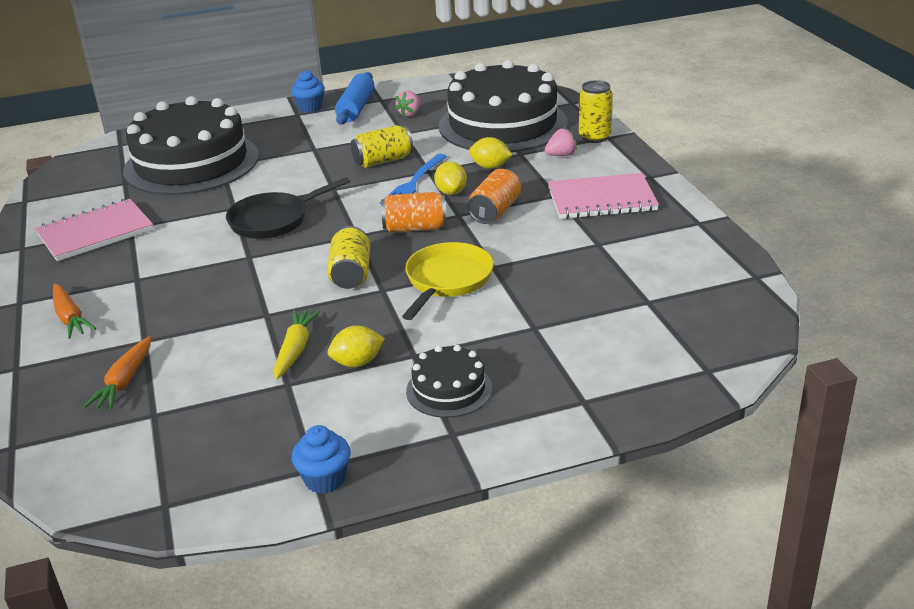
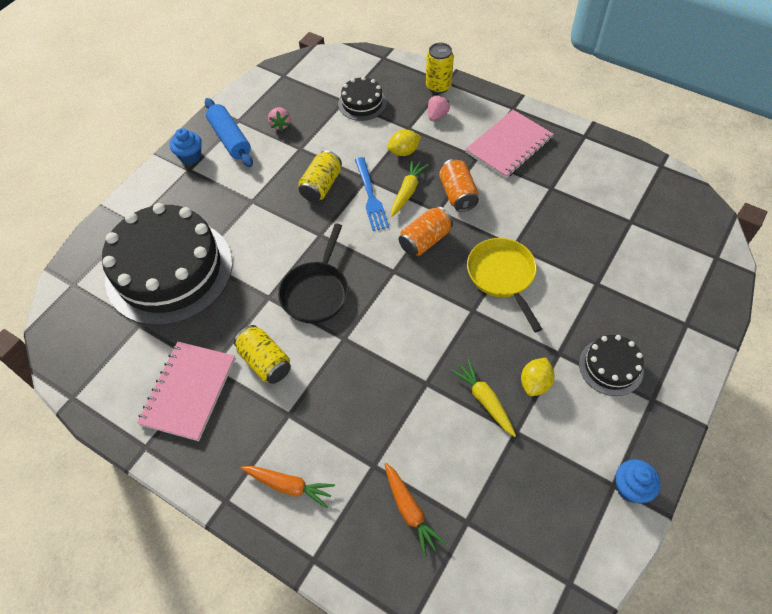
camera: 40 degrees left, 25 degrees up
(351, 274) = (435, 309): yellow can -> yellow can (265, 362)
(451, 192) = (407, 191): yellow lemon -> yellow carrot
(503, 124) = (362, 103): black cake -> black cake, size x0.45

